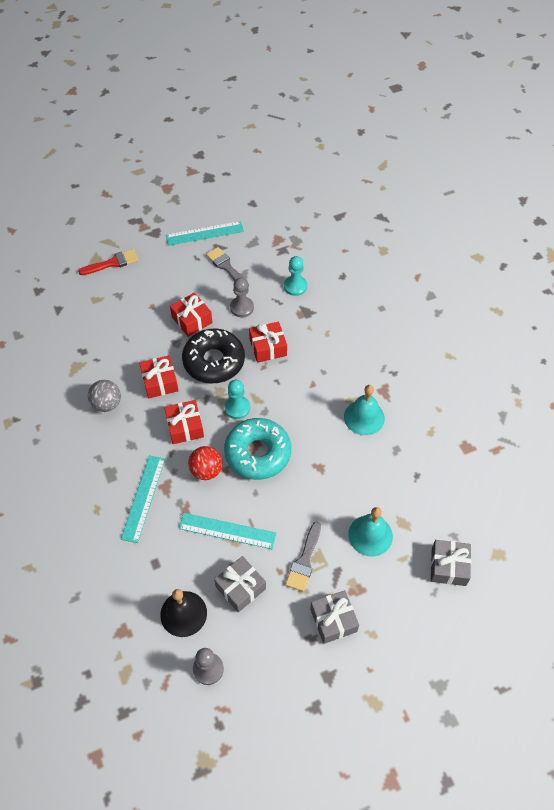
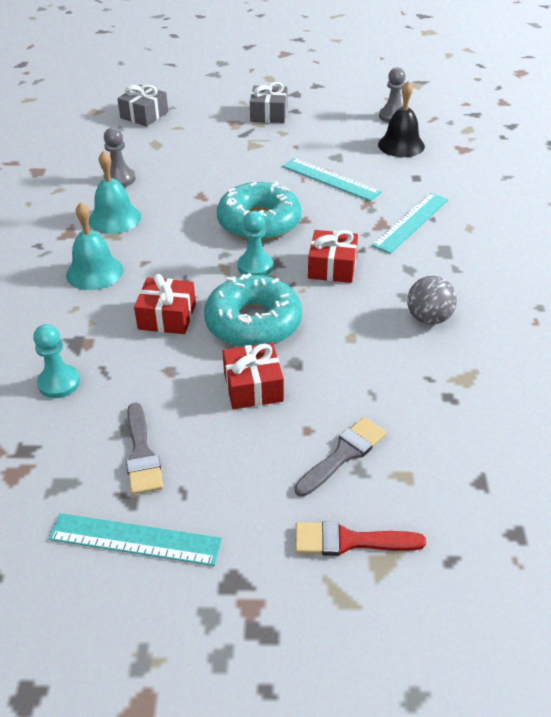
camera: 155 degrees left, 15 degrees down
(160, 382) = (343, 322): red gift -> none
(206, 470) = (327, 224): red ball -> none
(214, 361) = (253, 323): black donut -> turquoise donut
(240, 587) = (339, 146): grey gift -> none
(242, 307) = (164, 379): grey pawn -> grey pawn (120, 179)
(304, 560) = (268, 146): grey brush -> grey brush (343, 454)
(370, 535) = (193, 145): turquoise bell -> turquoise bell (94, 272)

